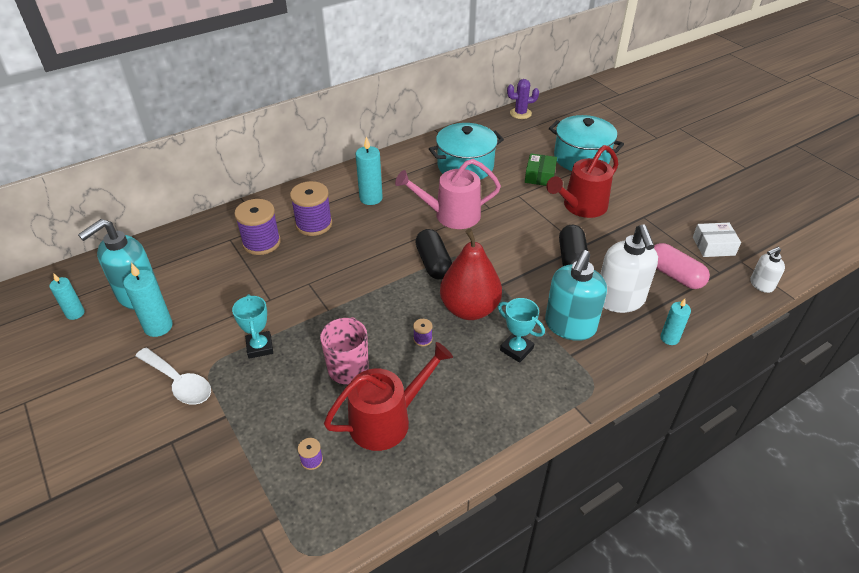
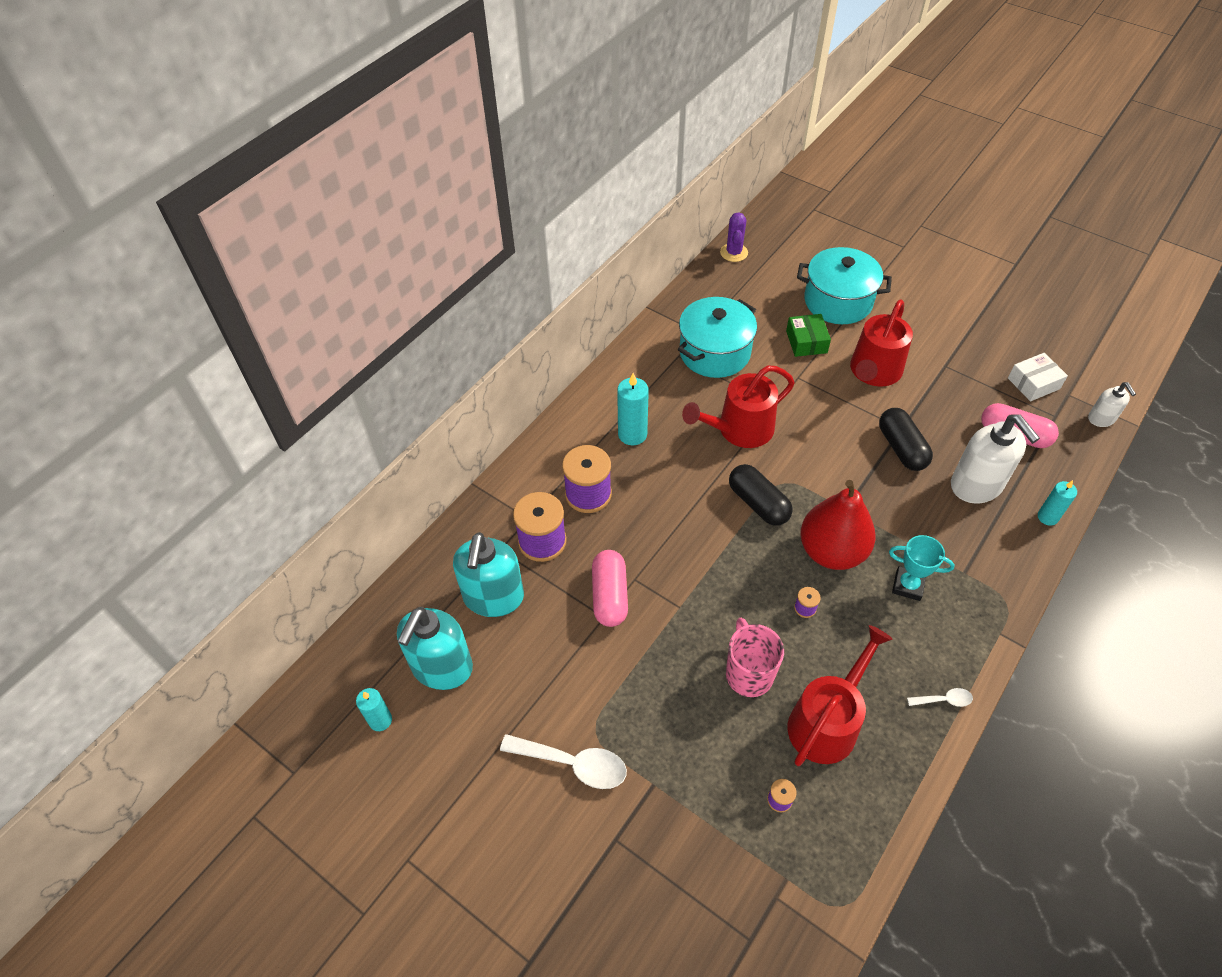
camera: 20 degrees left, 10 degrees up
(158, 326) = (497, 701): turquoise candle -> none
(260, 347) = (634, 684): turquoise trophy -> none
(283, 288) = (609, 595): none -> pink capsule
(451, 215) = (740, 429): pink watering can -> red watering can
(494, 437) = (943, 700): none -> white spoon
(520, 113) = (734, 253): purple cactus -> purple cactus turned 60 degrees counterclockwise
(570, 326) = (945, 537): turquoise soap dispenser -> turquoise soap dispenser (493, 597)
(761, 285) = (1101, 419): white soap dispenser -> white soap dispenser turned 60 degrees counterclockwise

